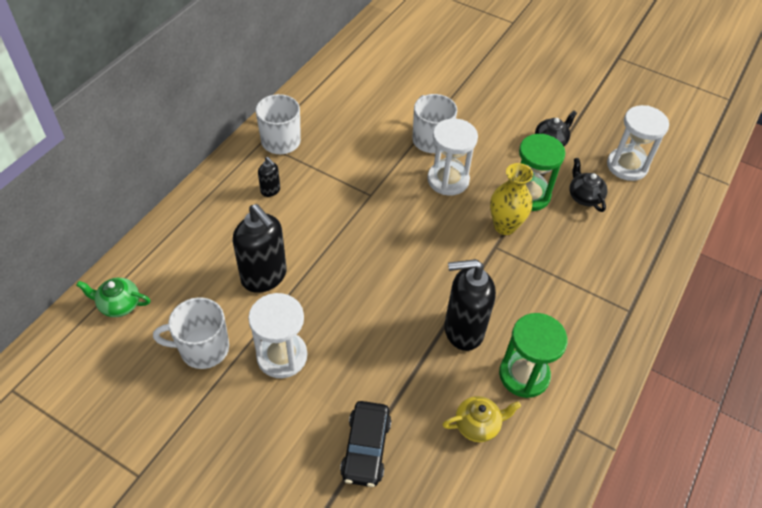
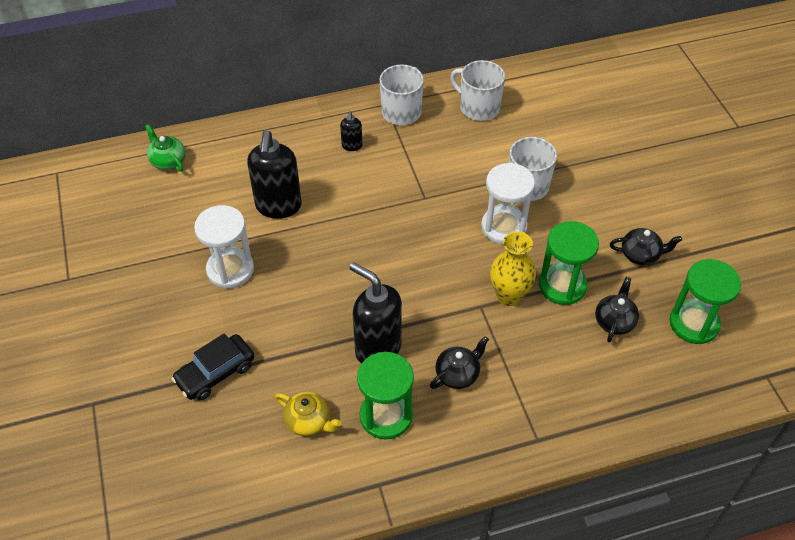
camera: 45 degrees right, 0 degrees up
(203, 348) = (187, 227): white mug -> white mug (478, 107)
(535, 306) = (458, 374): none -> black teapot
(627, 166) = (694, 323): white hourglass -> green hourglass

